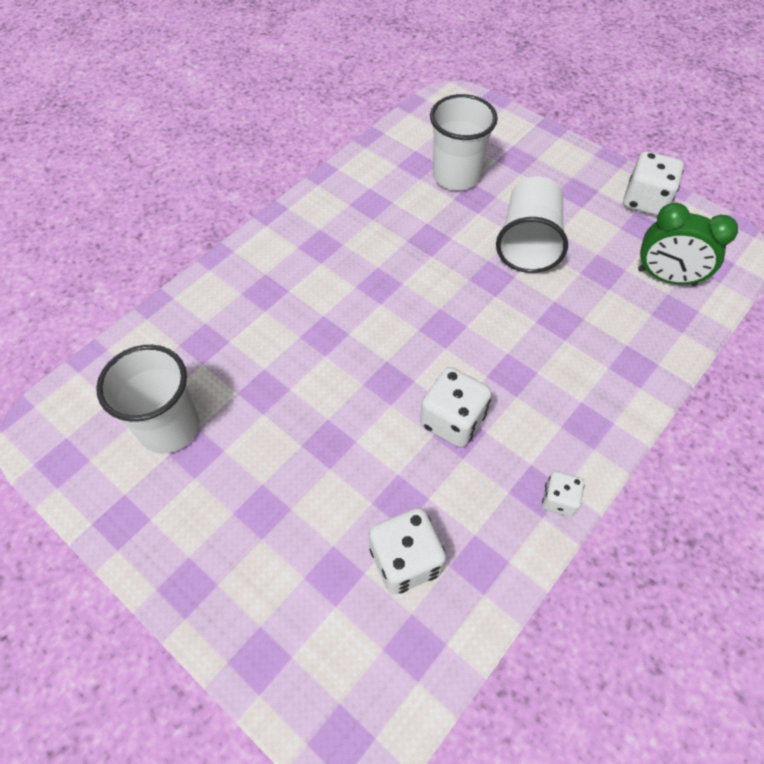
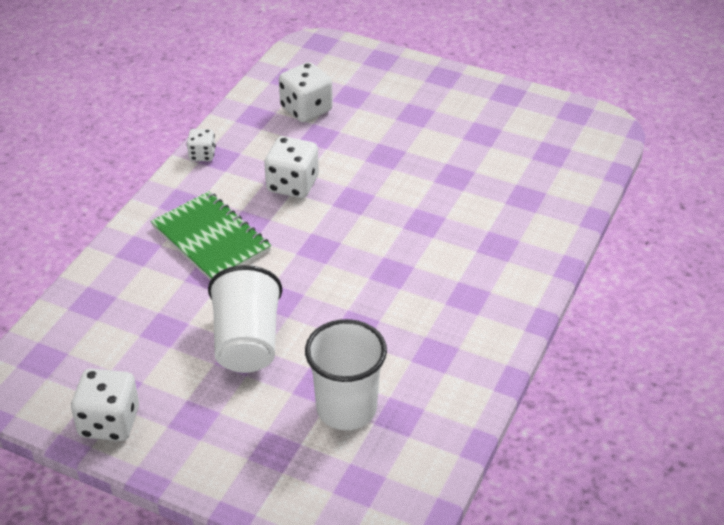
camera: 165 degrees right, 15 degrees down
(169, 427) = (512, 142): white cup -> none
(554, 363) = (211, 239): none -> green notebook
(666, 277) = (96, 335): green clock -> none

